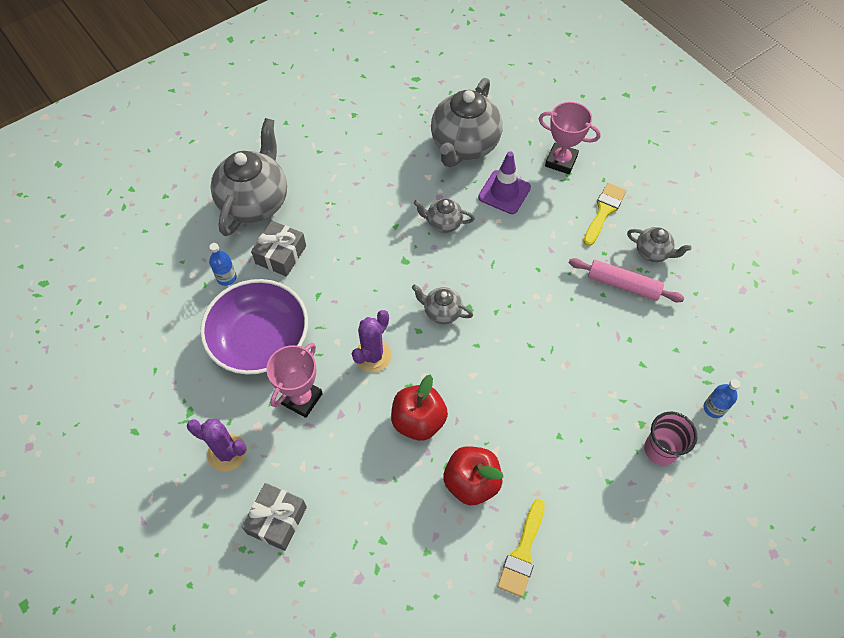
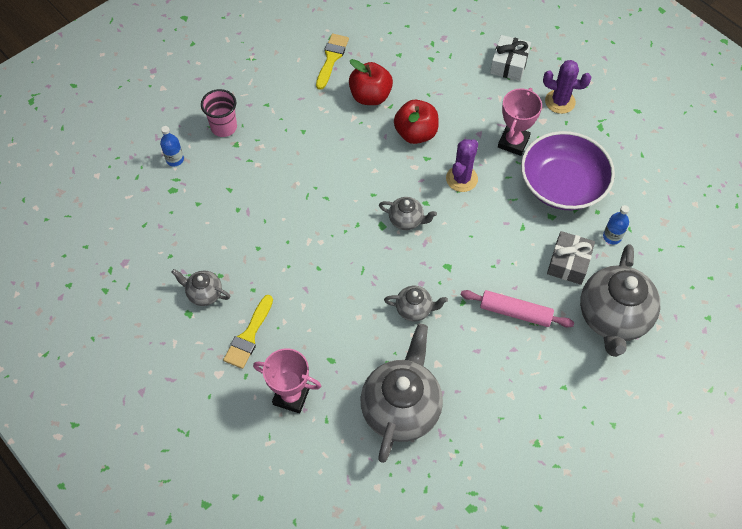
camera: 175 degrees right, 0 degrees up
(277, 520) = (509, 64): grey gift -> white gift
(504, 192) = (353, 350): purple traffic cone -> none
(623, 285) = (237, 258): pink rolling pin -> pink rolling pin (515, 312)

